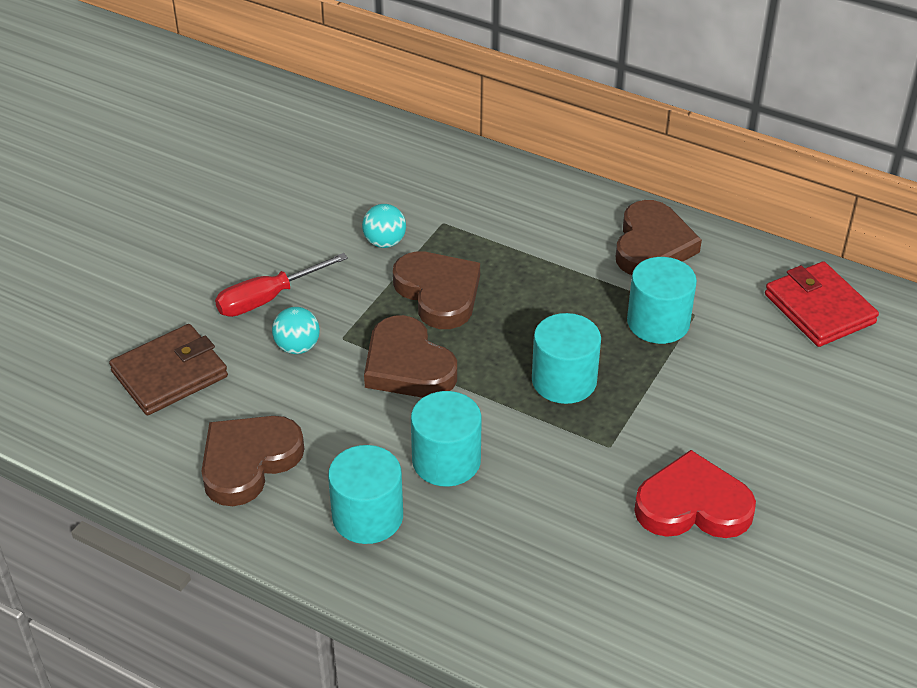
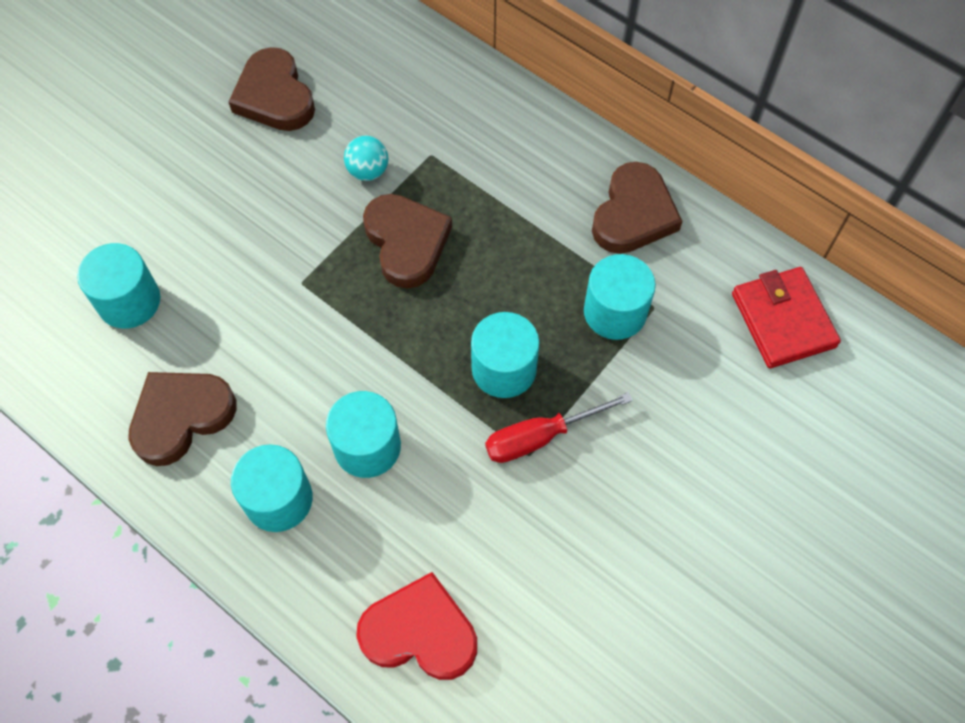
camera: 10 degrees right, 20 degrees up
(170, 374) = (129, 301): brown wallet -> turquoise cylinder
(268, 299) = (240, 224): red screwdriver -> red screwdriver (540, 437)
(297, 347) = (256, 287): turquoise ball -> none
(407, 365) = (356, 326): brown heart -> brown heart (274, 96)
(693, 505) = (592, 539): red heart -> red heart (420, 632)

